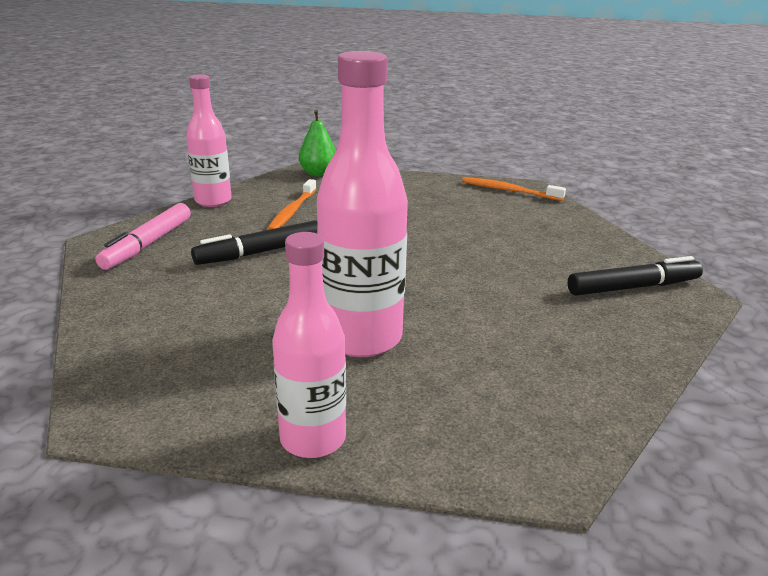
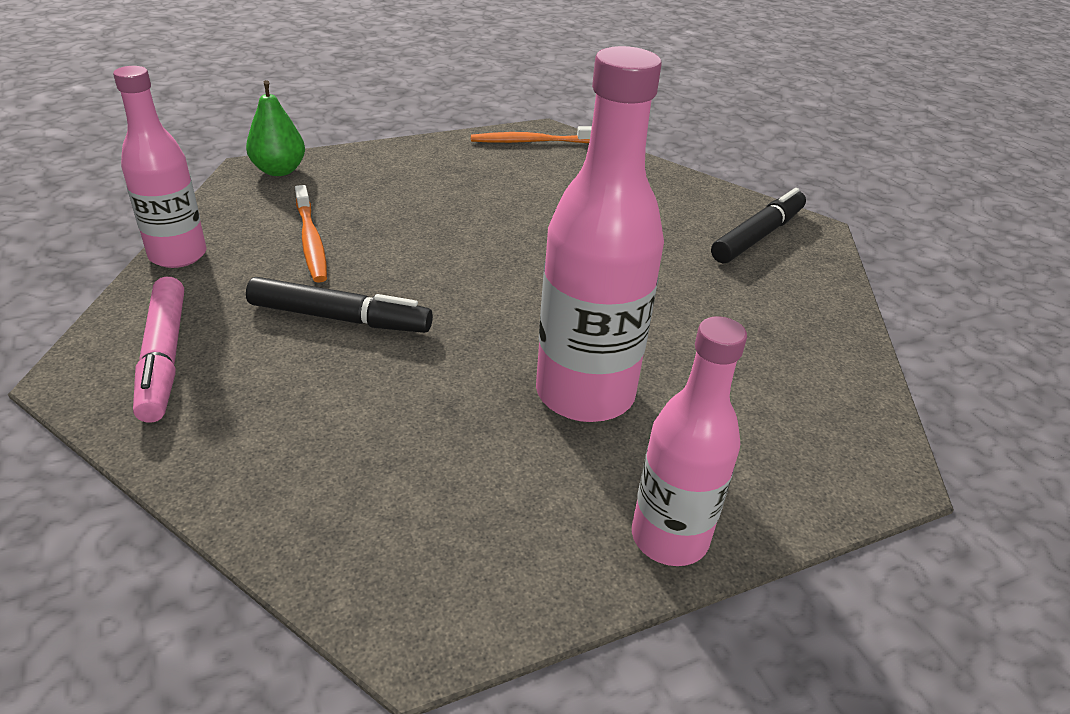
camera: 35 degrees left, 10 degrees up
(260, 252) = (340, 318): black marker -> black marker turned 105 degrees counterclockwise

